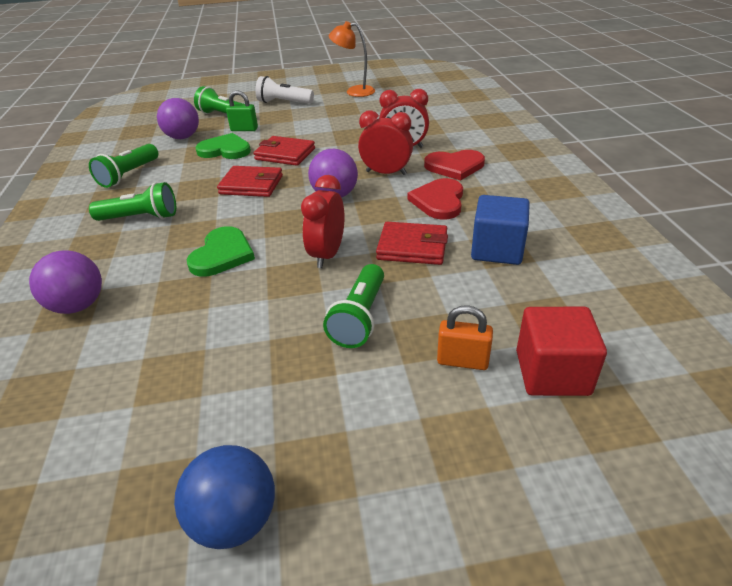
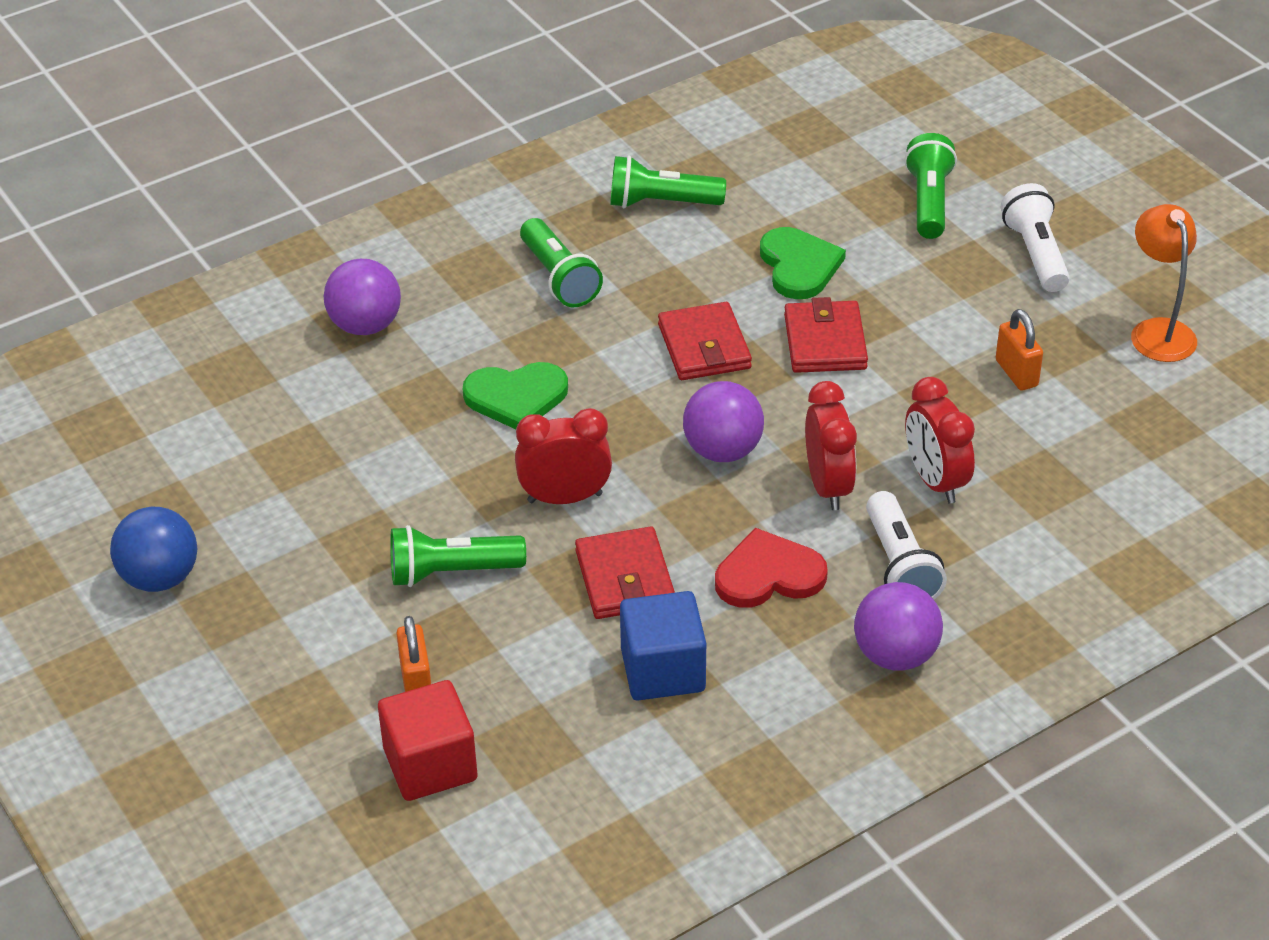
camera: 65 degrees right, 5 degrees up
(183, 137) = (814, 195): purple ball -> purple ball (895, 655)
(244, 129) = (888, 253): green padlock -> none
(351, 119) = (1016, 373): none -> orange padlock
(454, 166) = (900, 565): red heart -> white flashlight

